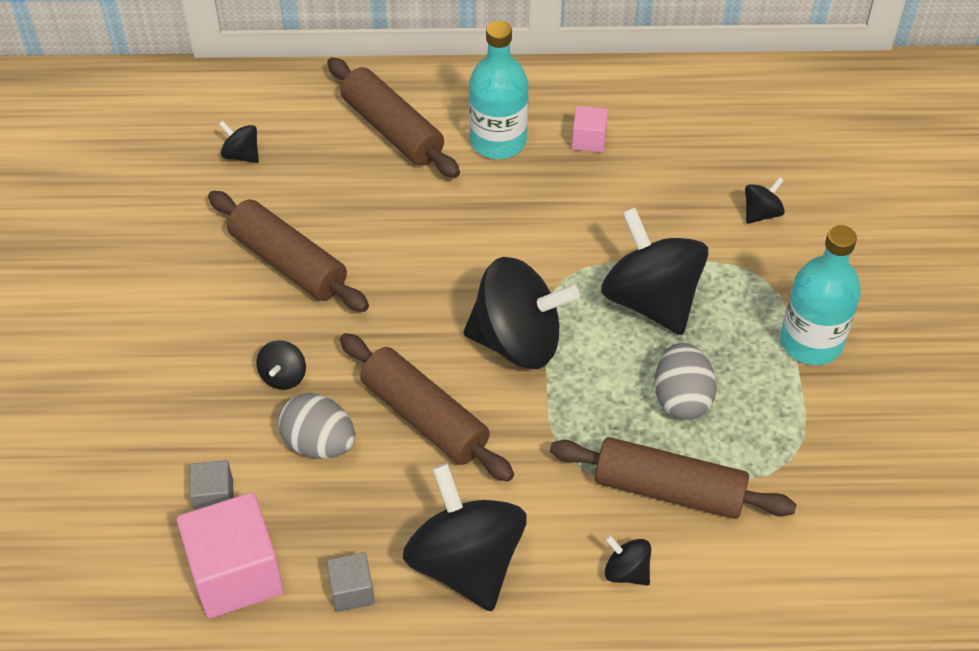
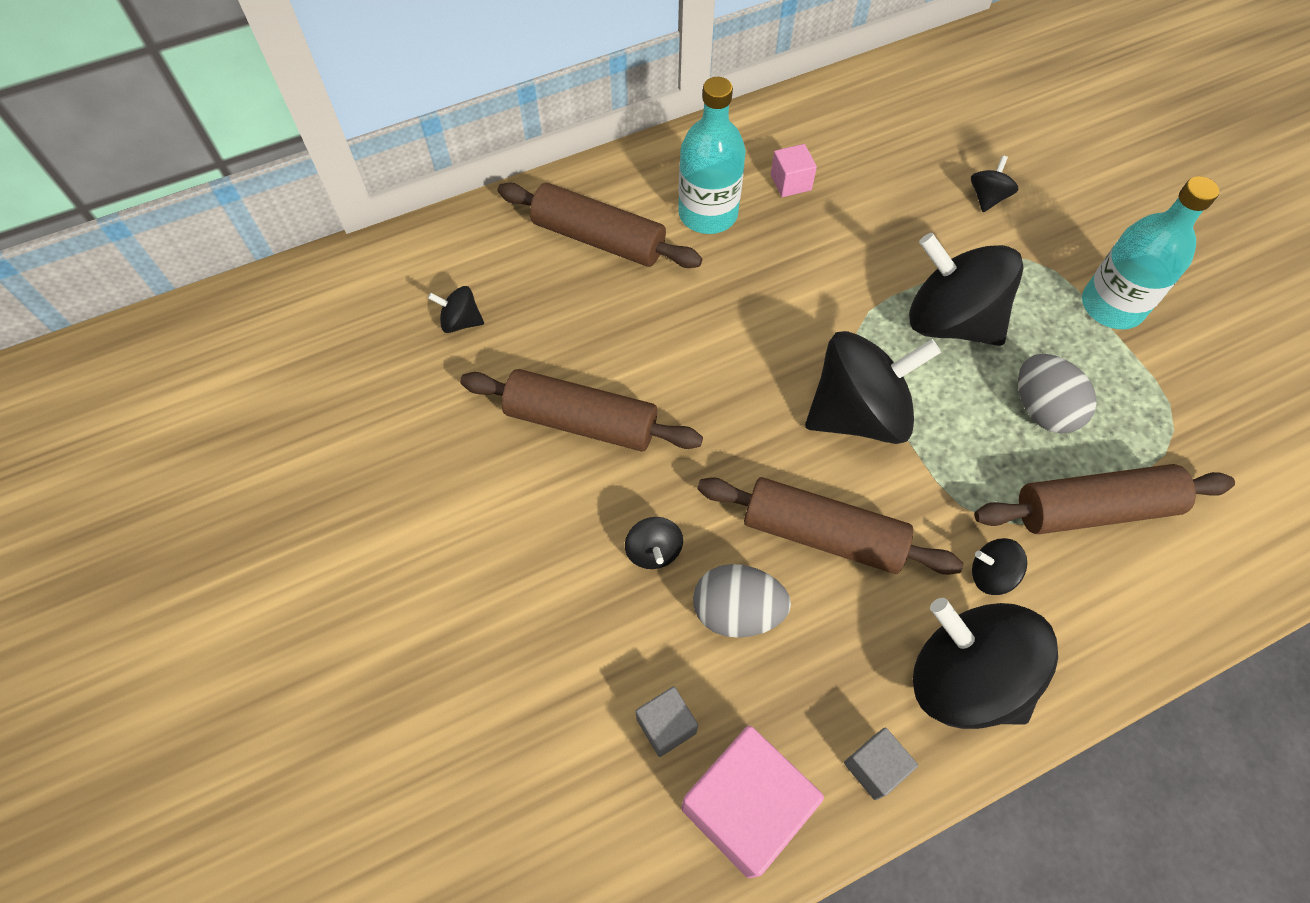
camera: 25 degrees left, 10 degrees up
(626, 571) = (1114, 614): black spinning top -> black spinning top (991, 574)

